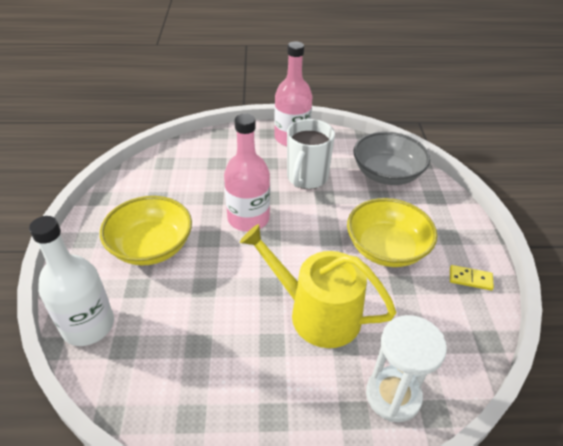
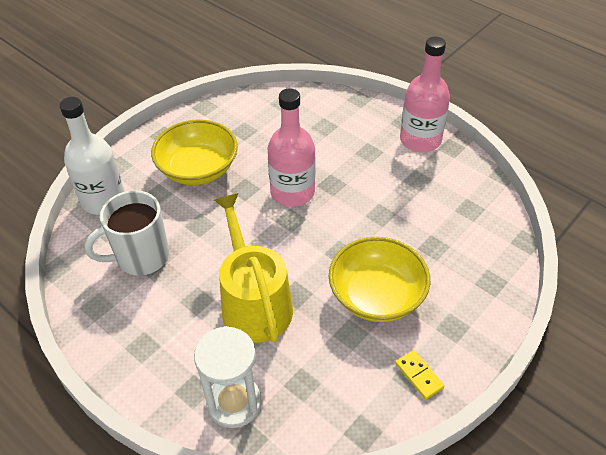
camera: 45 degrees right, 5 degrees up
(306, 178) = (386, 187): white mug -> white mug (141, 257)
(387, 174) = (470, 230): grey bowl -> none

